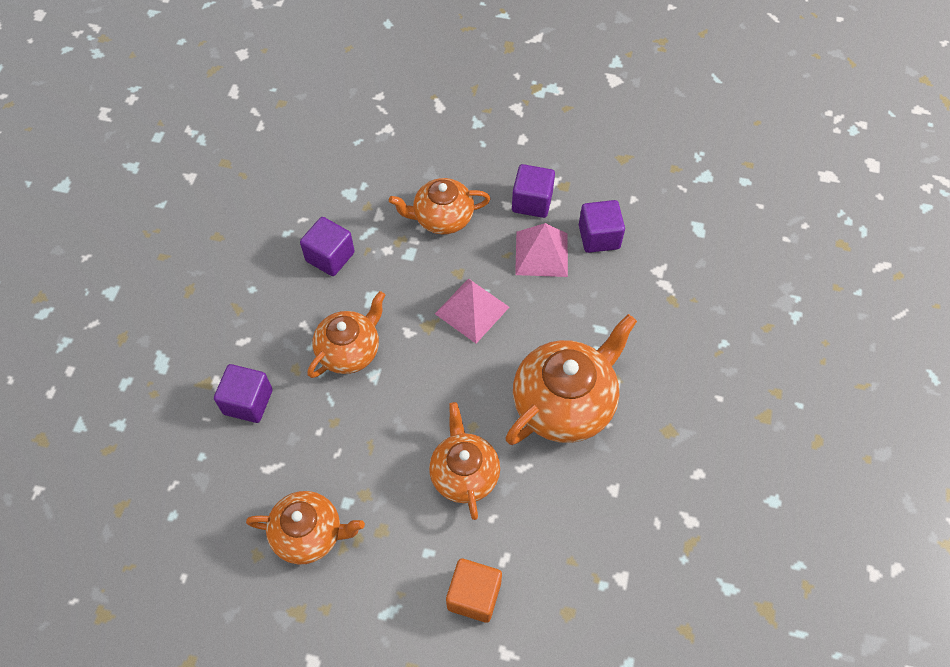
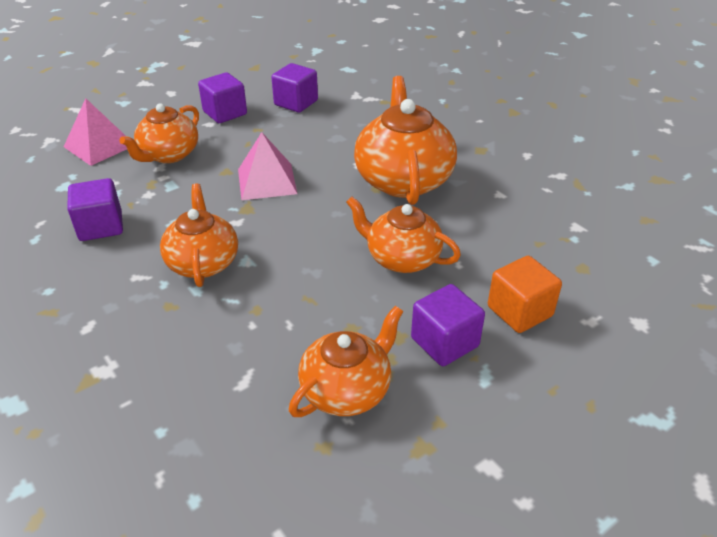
camera: 50 degrees left, 20 degrees down
(248, 402) = (154, 358): purple cube -> purple cube (444, 342)
(541, 254) = (271, 130): pink pyramid -> pink pyramid (99, 146)

